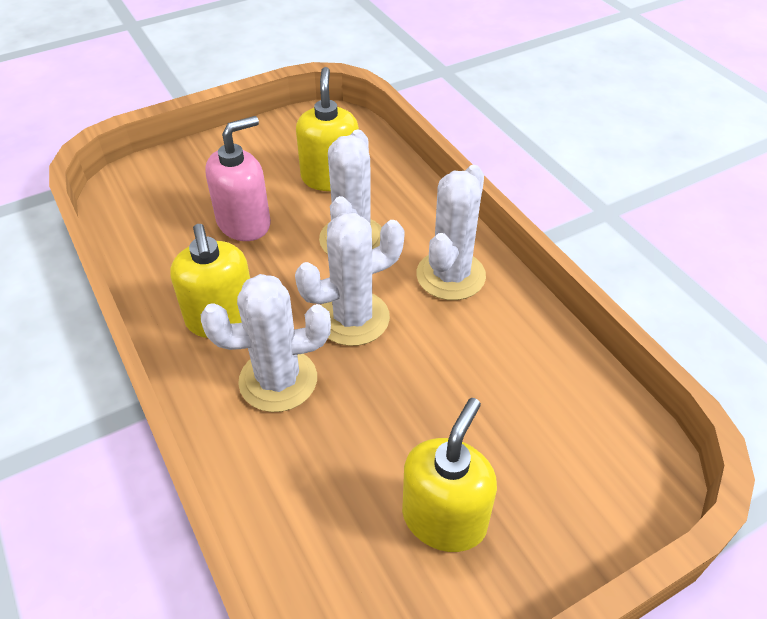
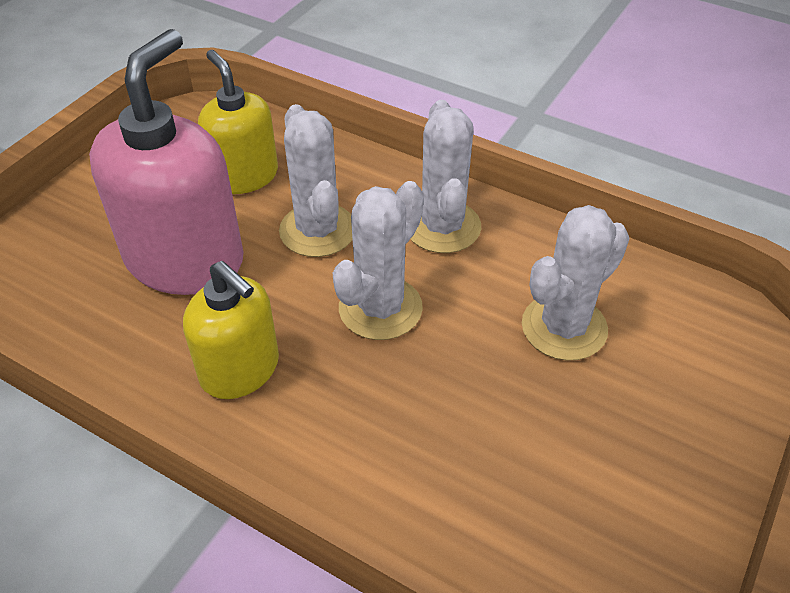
camera: 30 degrees left, 0 degrees up
(244, 223) = (185, 259): pink soap dispenser -> pink soap dispenser, size x1.62
(278, 380) = (353, 404): white cactus -> white cactus (564, 327)
(444, 518) = (610, 454): yellow soap dispenser -> none

